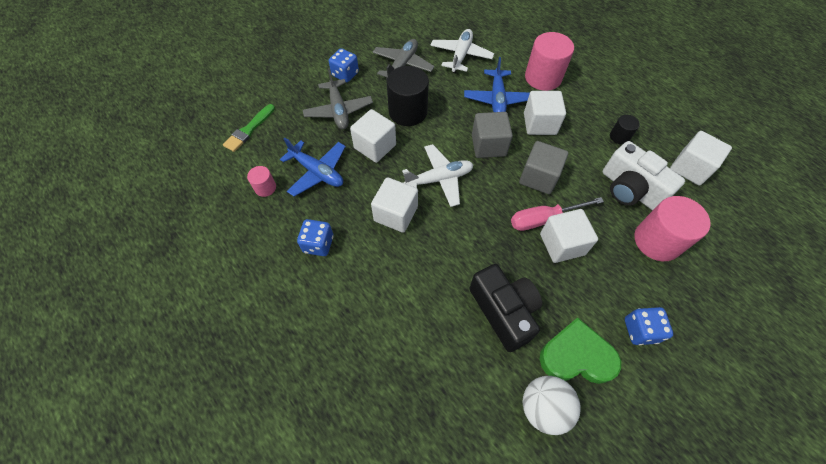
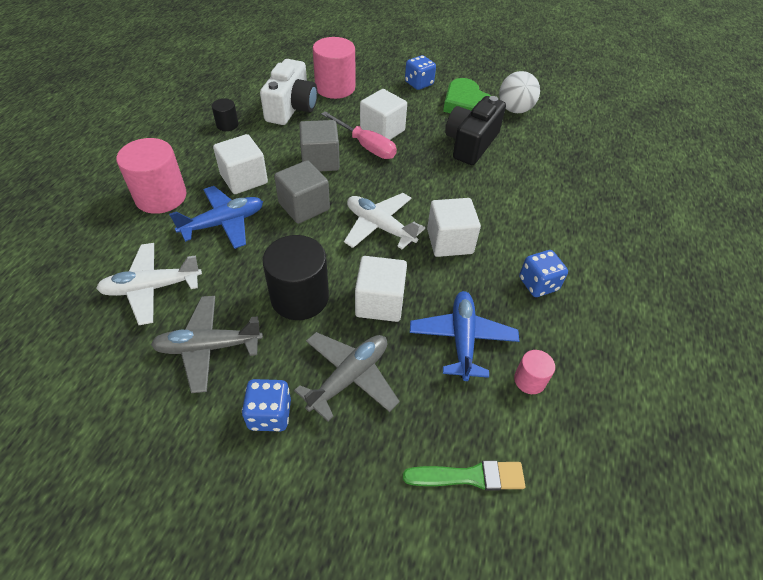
camera: 125 degrees left, 10 degrees down
(690, 168) = (241, 83): white cube -> none

